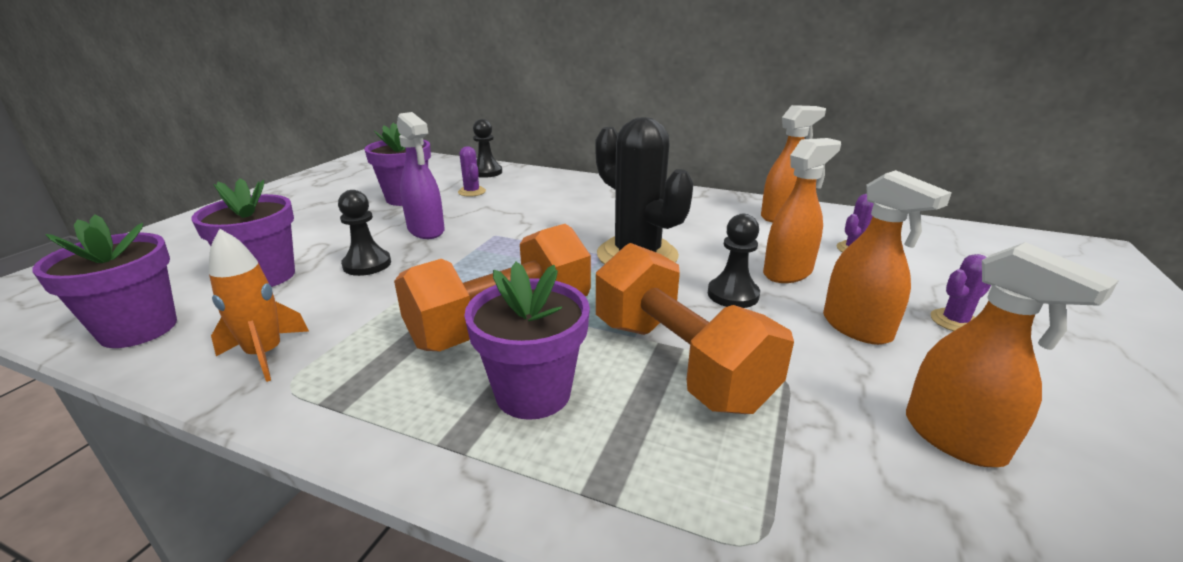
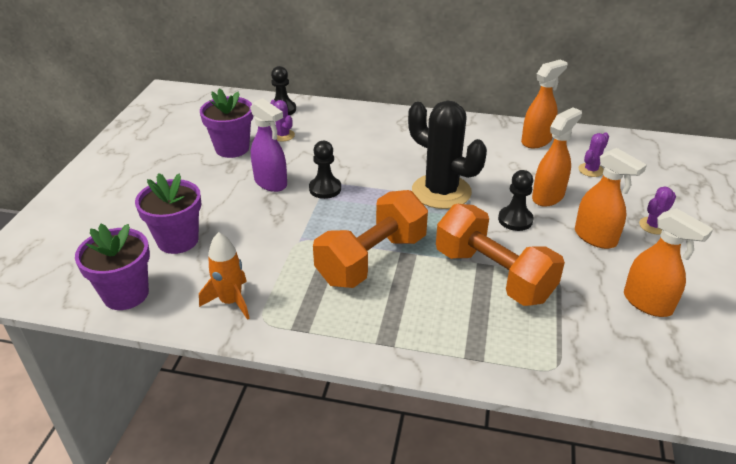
camera: 10 degrees left, 10 degrees up
(367, 264) = (247, 221): black pawn -> black pawn (325, 189)
(533, 393) = (415, 306): purple flower pot -> none

